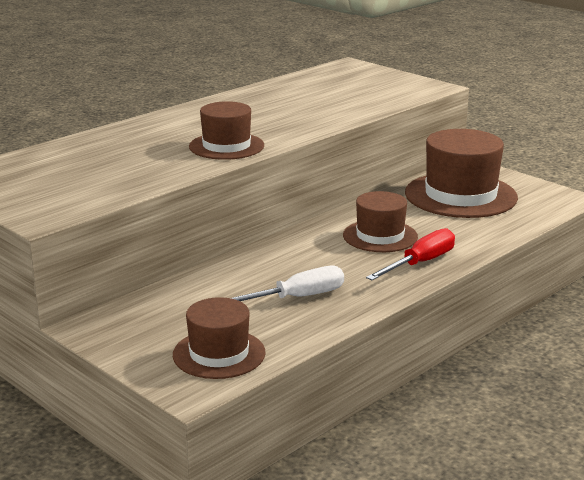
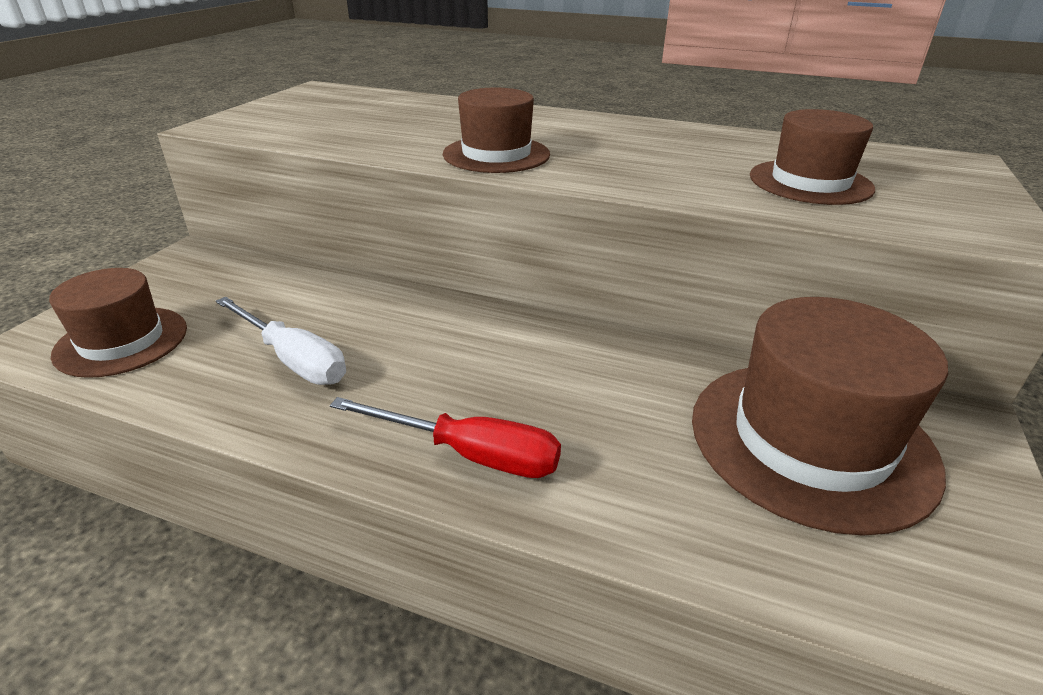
camera: 65 degrees right, 10 degrees up
(380, 236) = (548, 385): brown hat -> brown hat (810, 182)

